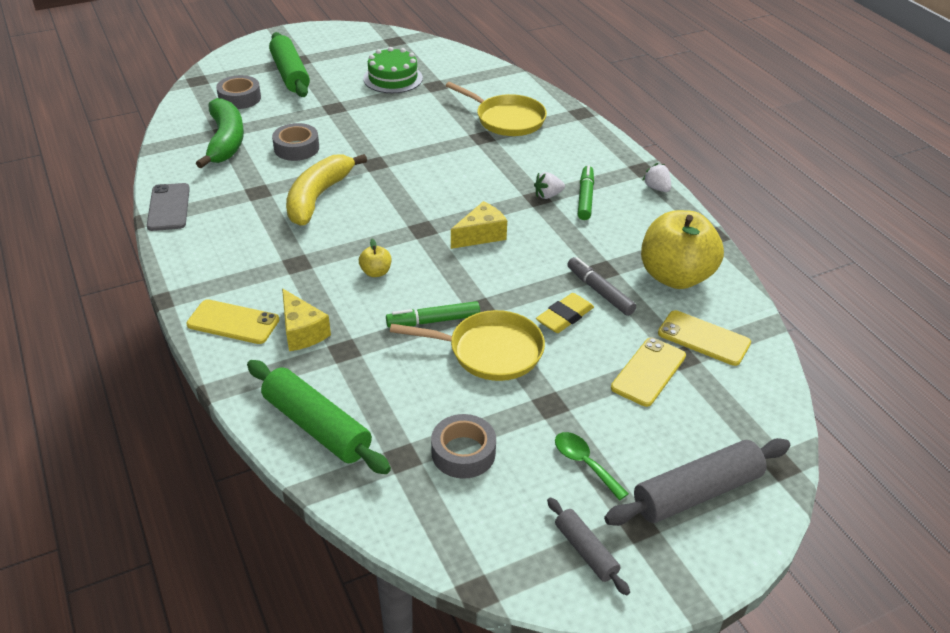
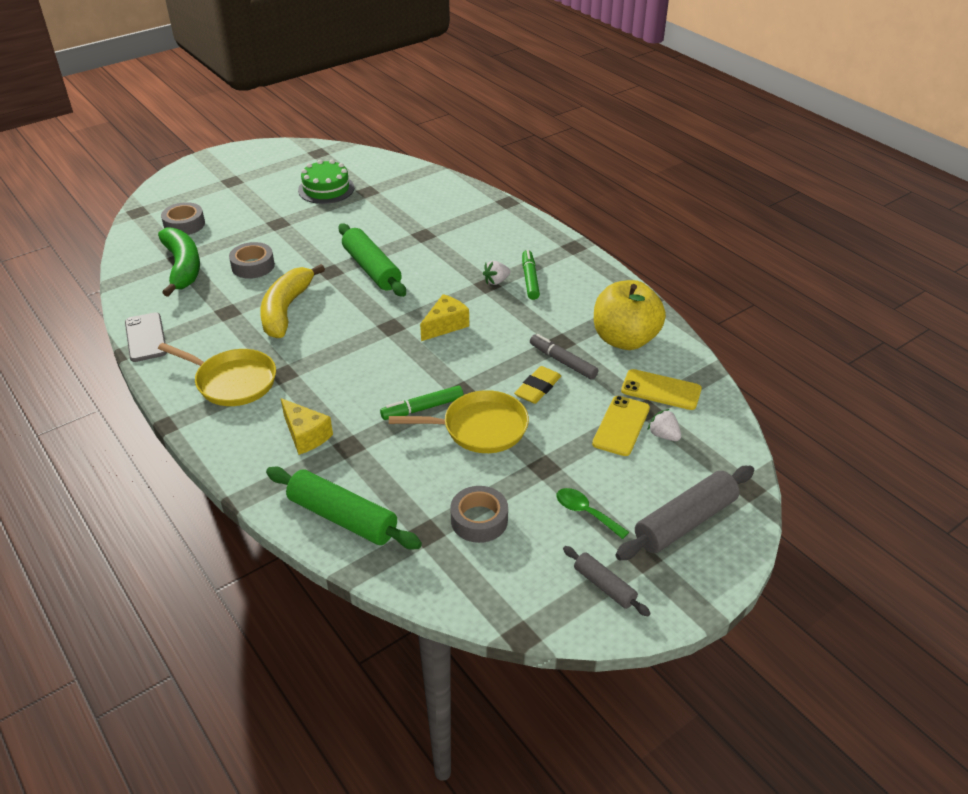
camera: 10 degrees left, 0 degrees up
(233, 322) = (239, 436): yellow phone -> none
(290, 74) = (227, 196): green rolling pin -> green rolling pin (372, 269)
(376, 272) = (359, 372): yellow apple -> none
(506, 119) = (441, 216): yellow pan -> yellow pan (232, 381)
(657, 188) = (590, 262): white strawberry -> white strawberry (663, 435)

